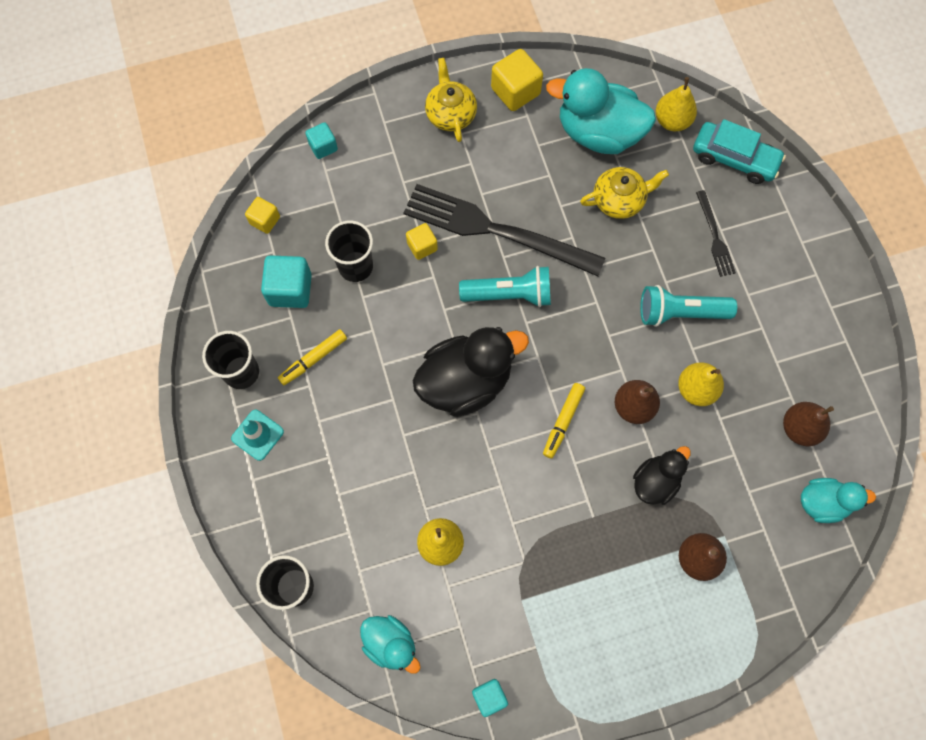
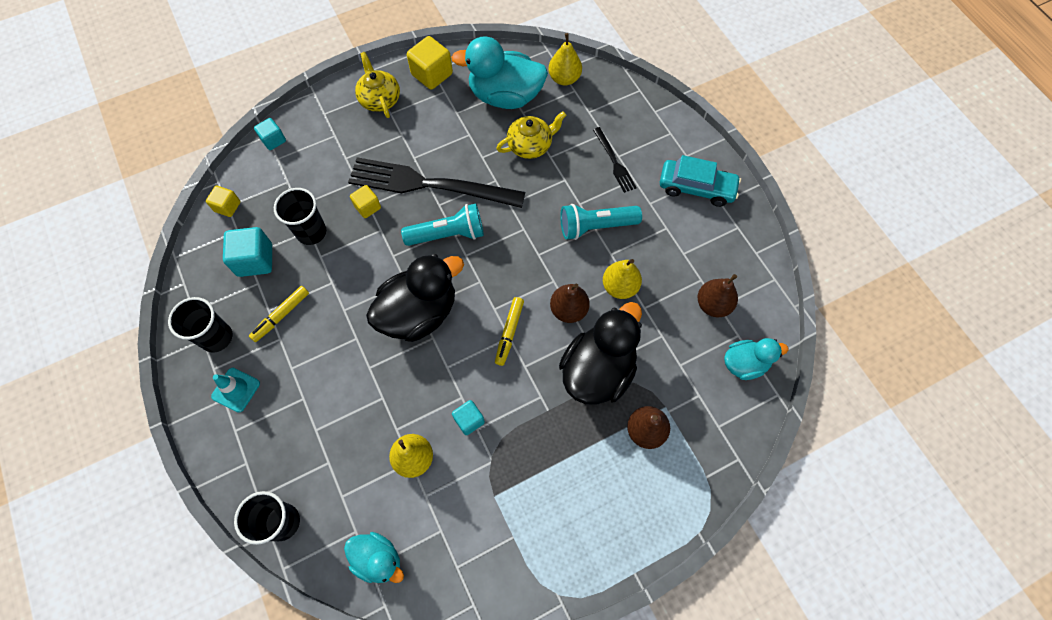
camera: 10 degrees left, 5 degrees down
(489, 697) = (476, 592): turquoise cube -> turquoise cube (469, 420)
(655, 481) = (598, 370): black duck -> black duck, size x1.77
(734, 158) = (620, 99): turquoise car -> turquoise car (696, 188)

